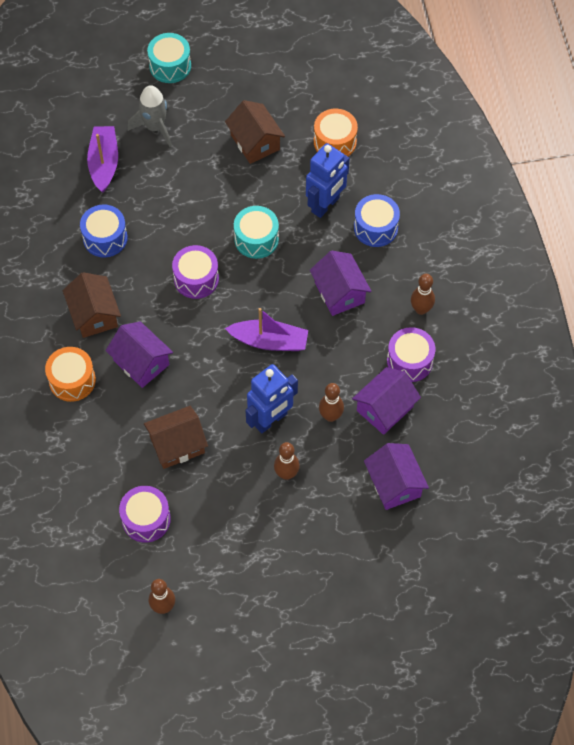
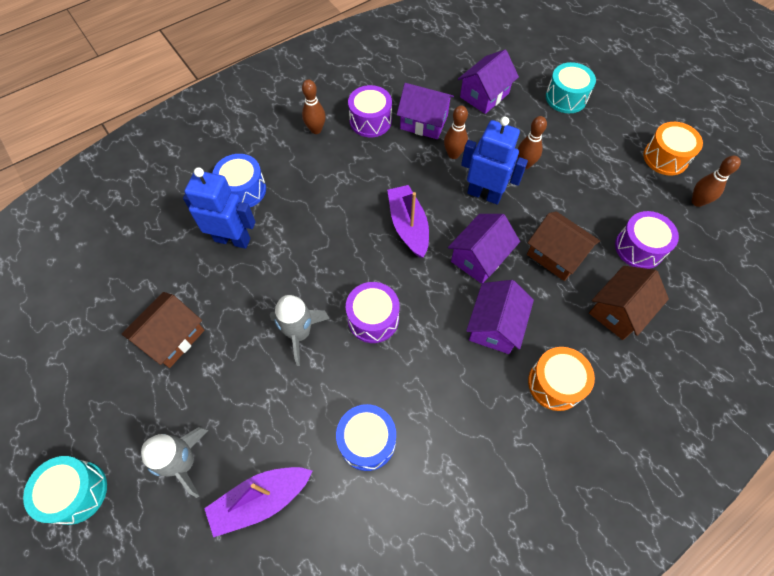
camera: 115 degrees left, 0 degrees up
(94, 315) = (469, 401): brown house -> brown house (619, 311)
(212, 224) = (299, 333): none -> grey rocket
(256, 239) = (299, 283): turquoise drum -> turquoise drum (566, 98)
(335, 142) = (148, 261): orange drum -> orange drum (665, 157)
(339, 292) = (328, 192): purple house -> purple house (479, 257)

